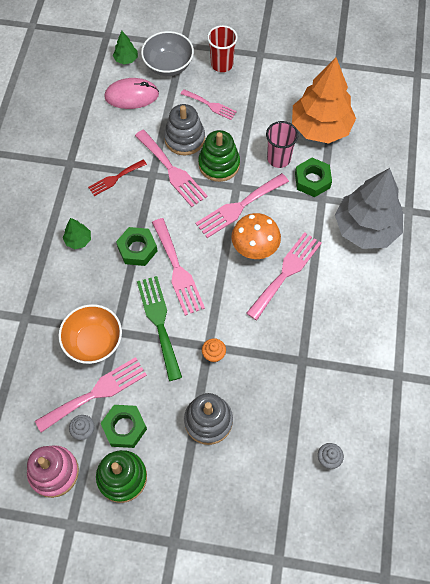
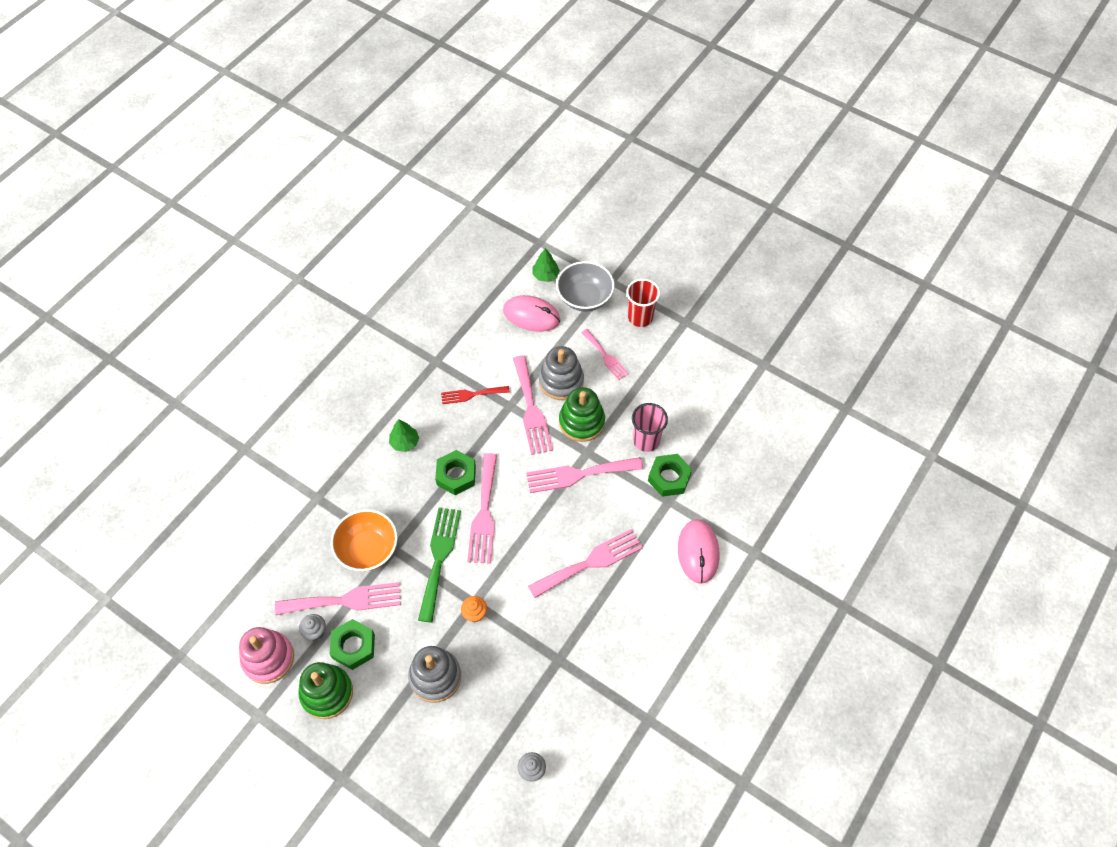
camera: 25 degrees right, 5 degrees down
(254, 248) = (572, 524): orange mushroom -> none
(320, 127) = (708, 425): orange tree -> none
(366, 228) = (698, 552): grey tree -> pink mouse

